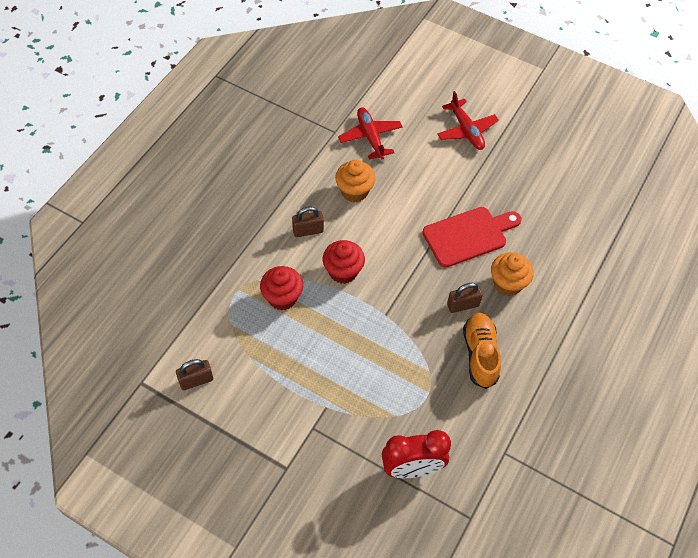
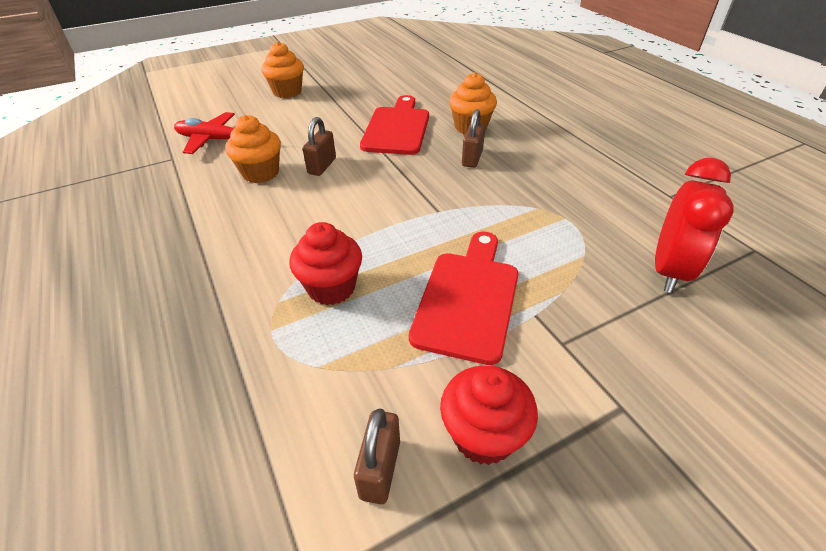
camera: 55 degrees left, 15 degrees down
(308, 231) = (264, 225): brown padlock -> brown padlock (322, 166)
(316, 368) = (468, 299): none -> red cutting board
(343, 271) = (350, 220): red cupcake -> red cupcake (483, 435)
(466, 130) = (287, 92): red plane -> orange cupcake
(480, 354) = (539, 168): orange shoe -> none

